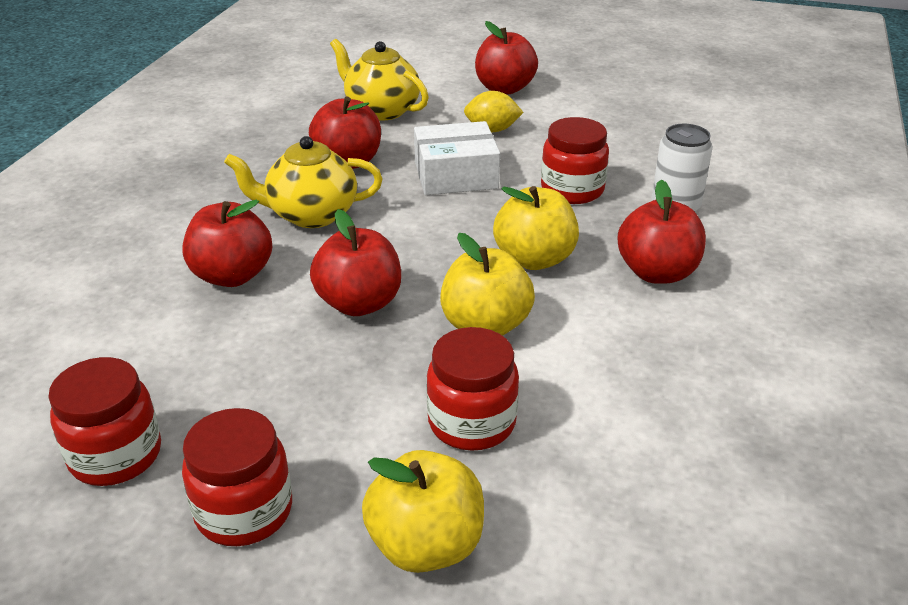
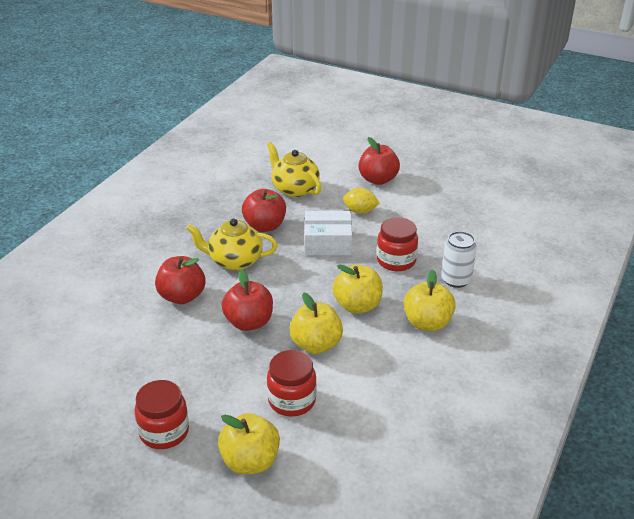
camera: 10 degrees right, 0 degrees up
(116, 455) = (105, 394): red jar -> none
(657, 272) = (427, 323): red apple -> yellow apple

